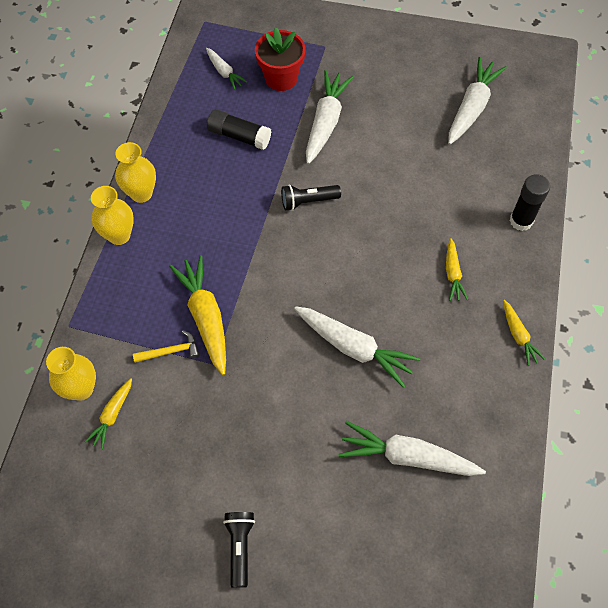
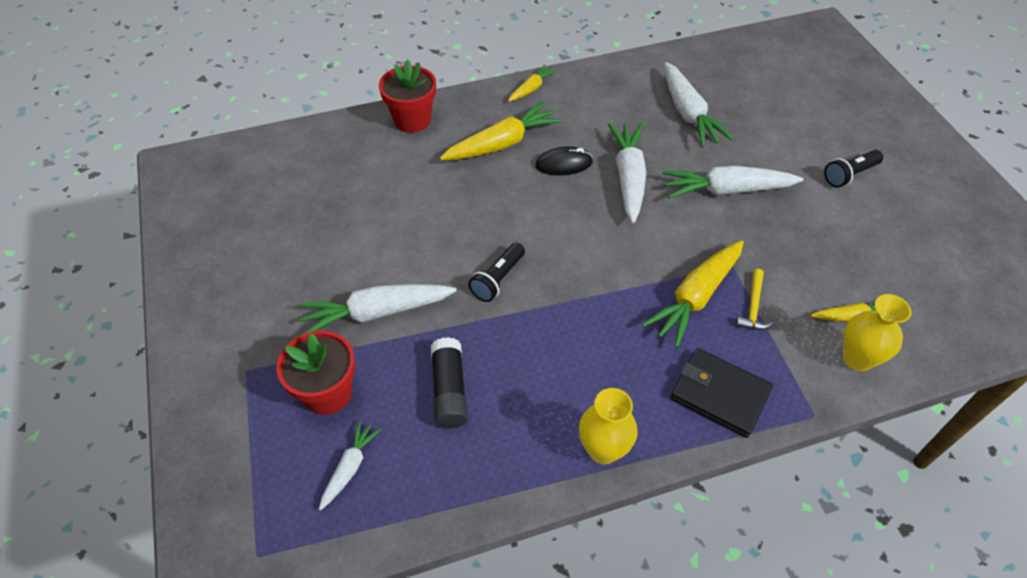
camera: 120 degrees left, 10 degrees down
(119, 235) = (674, 437): yellow vase -> none
(125, 280) = (719, 394): none -> black wallet
(170, 351) = (753, 307): yellow hammer -> yellow hammer turned 120 degrees counterclockwise
(308, 201) = (498, 279): black flashlight -> black flashlight turned 75 degrees clockwise
(400, 307) = (564, 164): none -> black mouse
(452, 274) = (502, 143): yellow carrot -> yellow carrot, size x1.83
(472, 107) = (284, 197): white carrot -> white carrot (726, 190)
(521, 221) = (412, 120): black glue stick -> red flower pot

